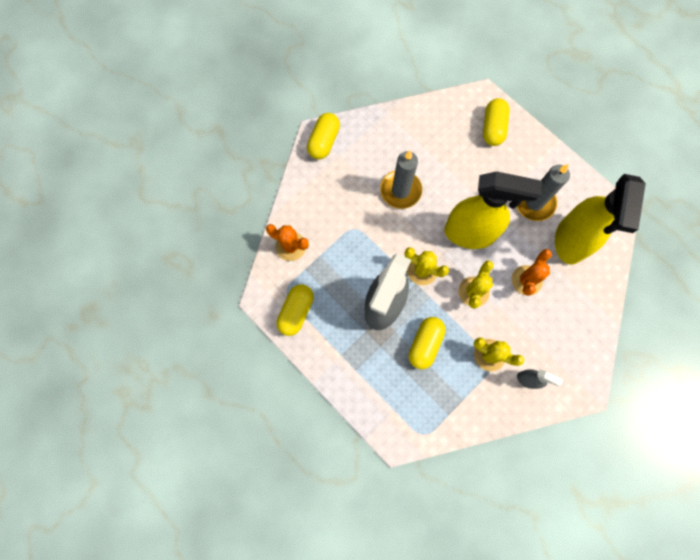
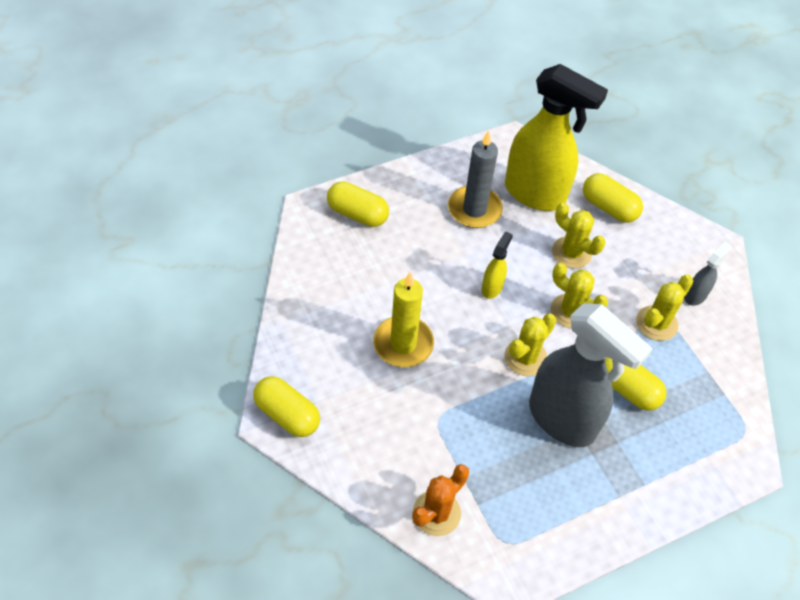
camera: 75 degrees left, 20 degrees down
(296, 312) = (540, 537): yellow capsule -> yellow capsule (609, 207)
(400, 190) = (403, 344): grey candle -> yellow candle
(470, 233) = (492, 287): yellow spray bottle -> yellow spray bottle, size x0.43
(526, 280) = (571, 252): orange cactus -> yellow cactus

